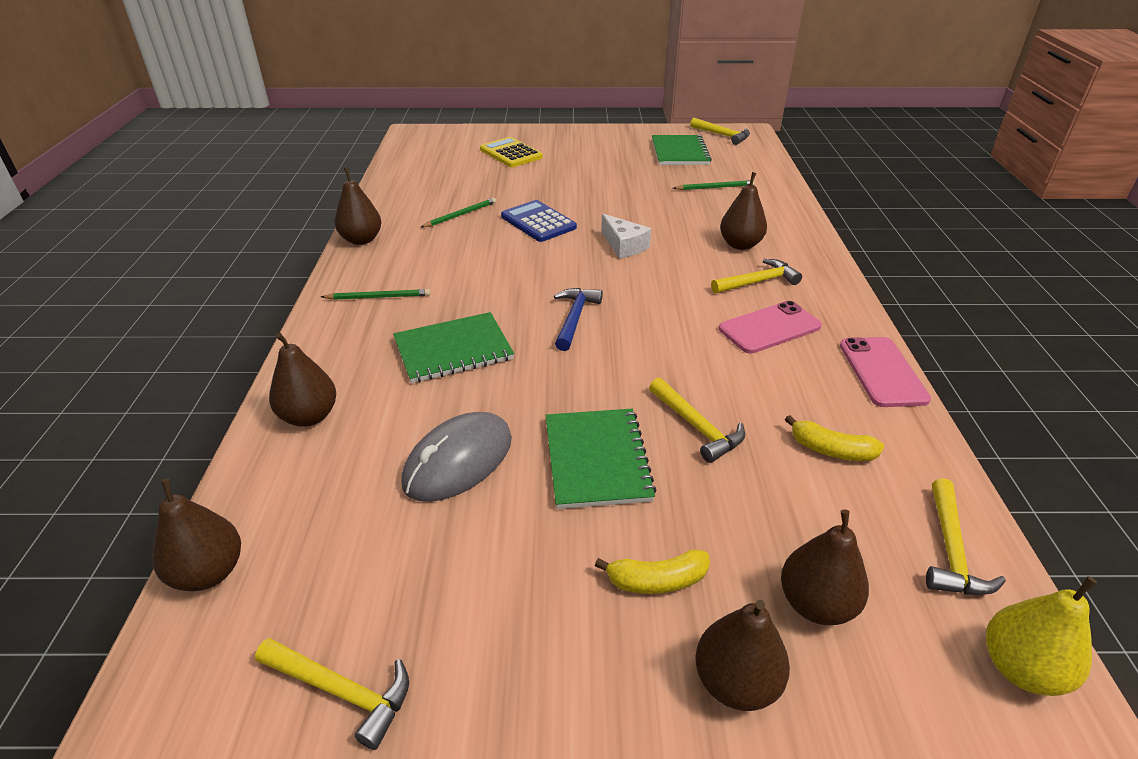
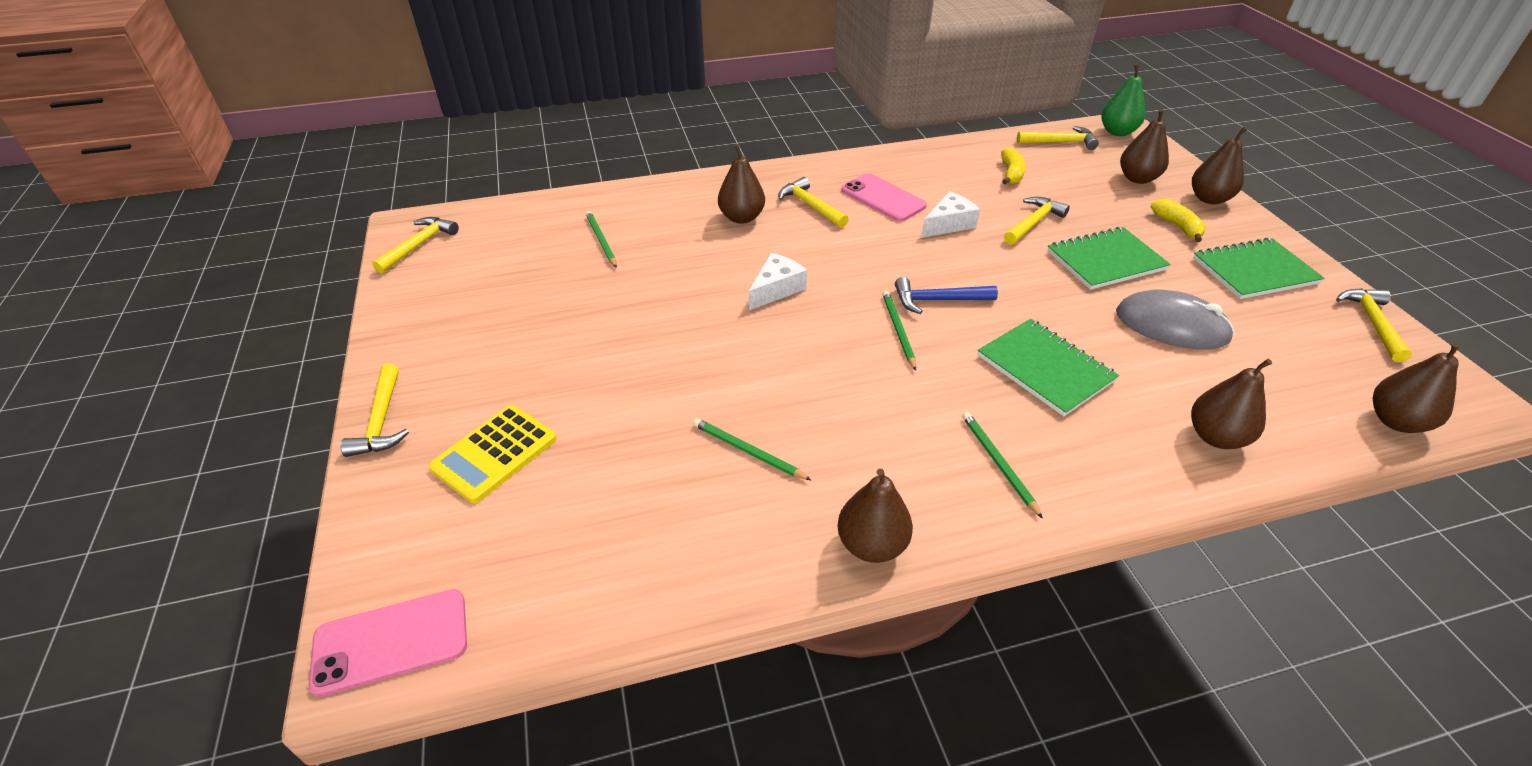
camera: 105 degrees left, 5 degrees up
(538, 222) = (742, 367): blue calculator -> none
(543, 289) = (898, 330): none -> green pencil
(554, 131) = (381, 421): none -> yellow hammer
(680, 152) = (485, 275): green notebook -> green notebook (1254, 271)
(706, 359) = (948, 224): none -> white cheese
(882, 372) = (909, 155): pink phone -> pink phone (391, 642)
(1021, 669) = (1117, 132): yellow pear -> green pear

